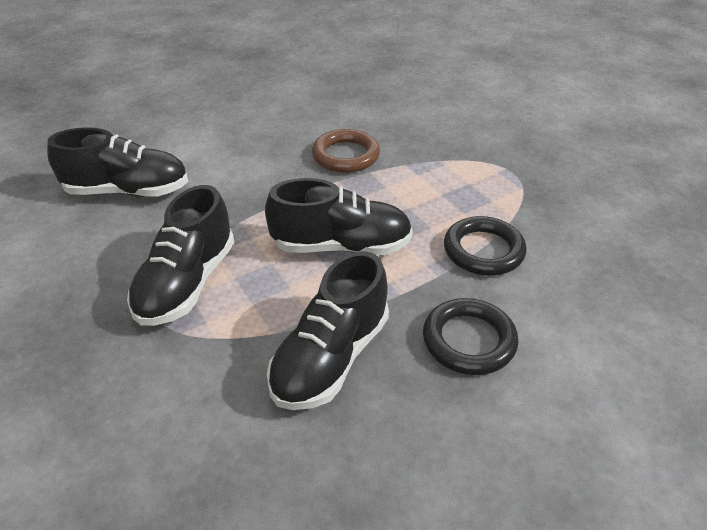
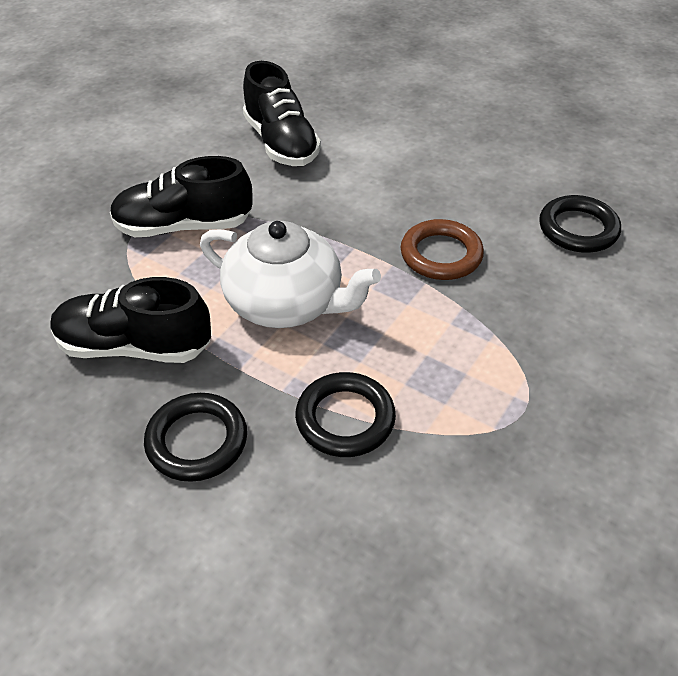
camera: 65 degrees right, 5 degrees up
(341, 246) = (286, 303): black shoe -> white teapot
(365, 96) = (578, 229): none -> black ring

